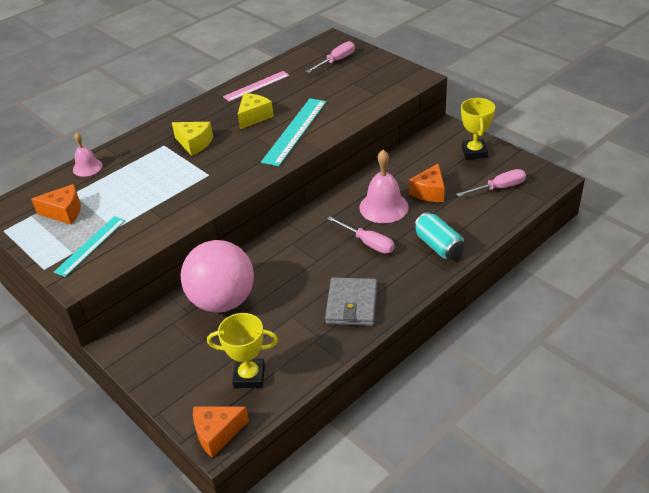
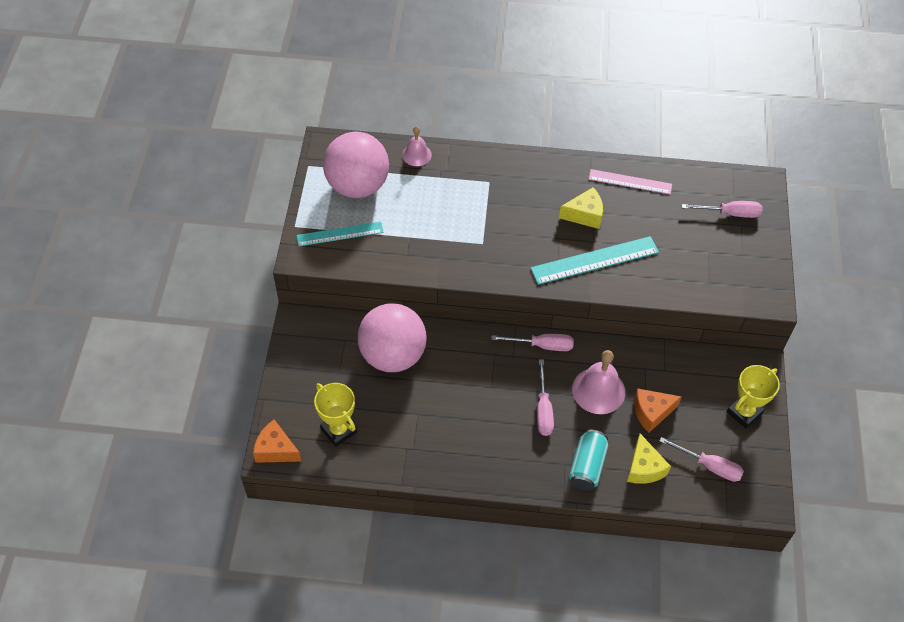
camera: 45 degrees right, 15 degrees up
(64, 212) = (357, 186): orange cheese -> pink ball
(194, 143) = (510, 201): yellow cheese -> yellow cheese (644, 468)
(315, 214) = (542, 345): none -> pink screwdriver
(352, 304) = (465, 447): grey wallet -> none

